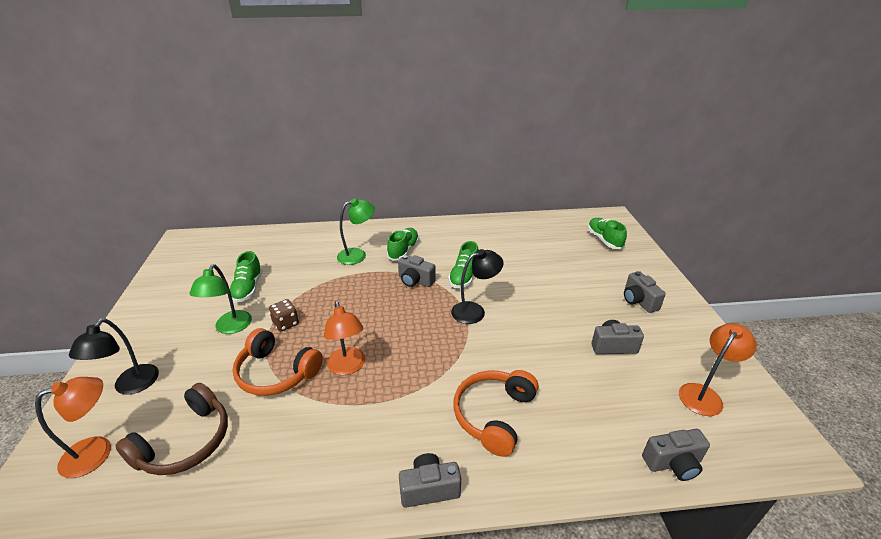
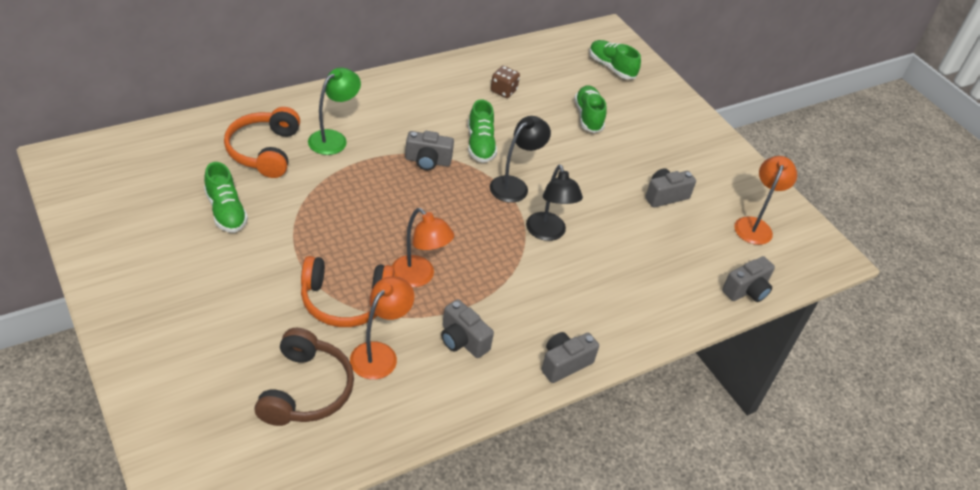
camera: 30 degrees left, 10 degrees up
(97, 451) = (218, 424): orange lamp -> orange lamp (380, 353)
(131, 386) = (188, 356): black lamp -> black lamp (548, 233)
(230, 328) = (247, 265): green lamp -> none
(286, 323) = (311, 245): brown dice -> brown dice (503, 91)
(403, 250) = (388, 122): green shoe -> green shoe (588, 116)
(494, 415) = (587, 288): orange headphones -> orange headphones (264, 151)
(638, 301) = (672, 140): grey camera -> grey camera (462, 340)

